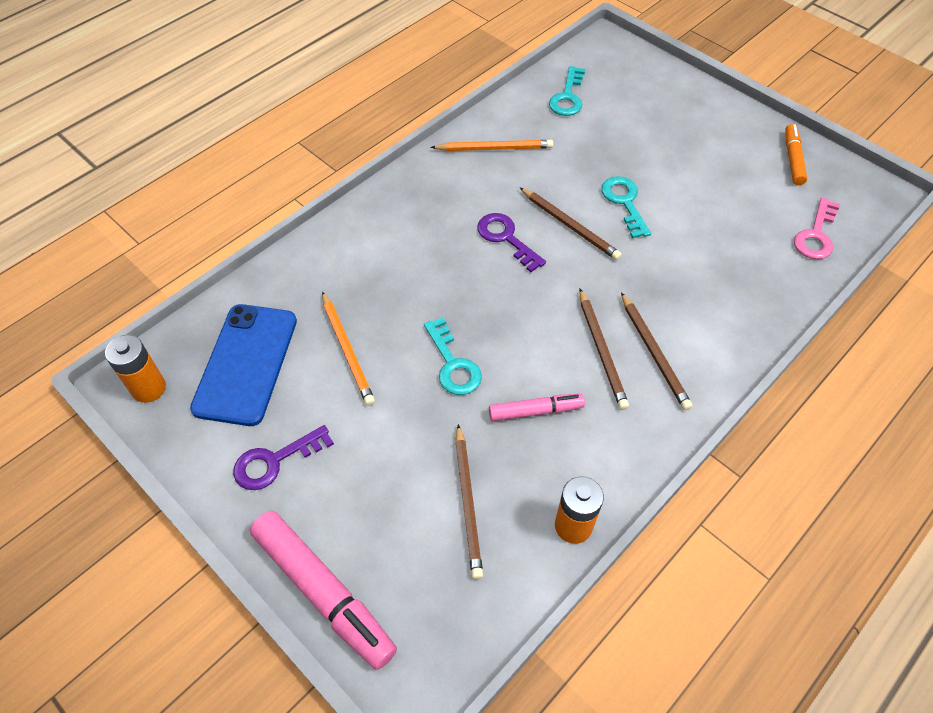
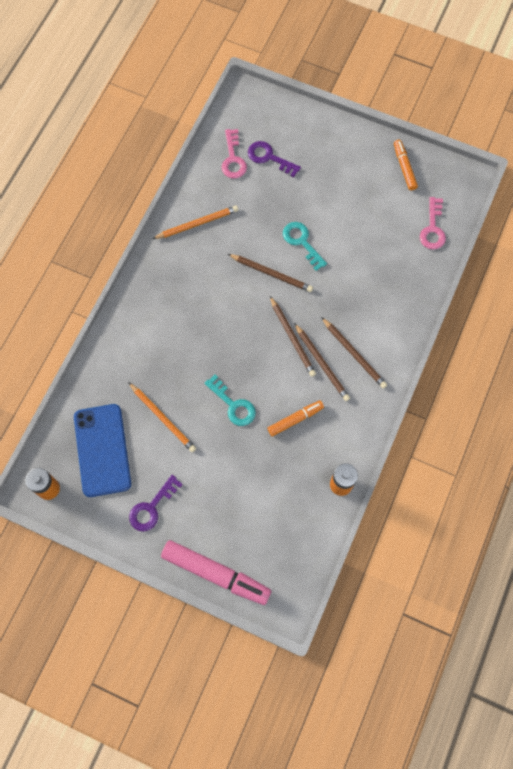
camera: 20 degrees left, 15 degrees up
(468, 502) = (276, 492): brown pencil -> brown pencil (292, 338)
(506, 238) = (232, 298): purple key -> purple key (269, 158)
(535, 411) = (295, 419): pink marker -> orange marker
(568, 97) = (233, 159): turquoise key -> pink key

